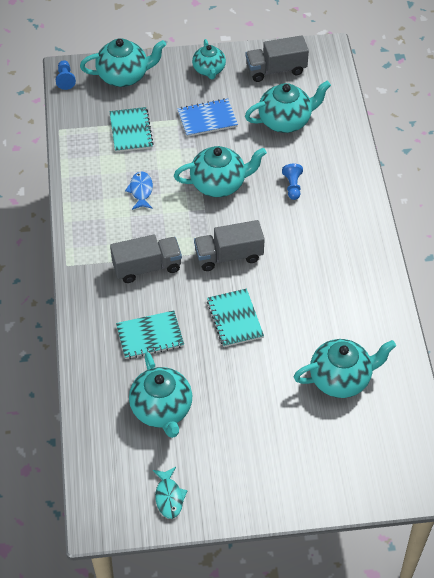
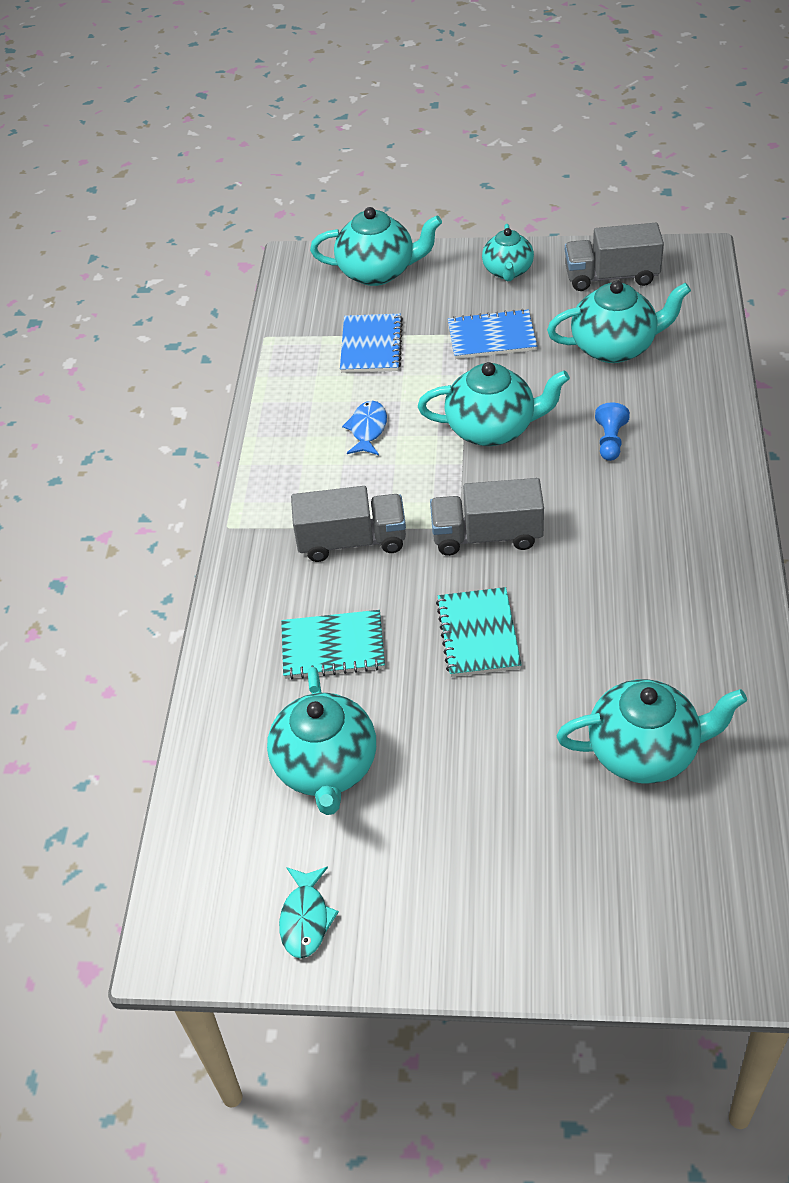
camera: 15 degrees right, 5 degrees down
(65, 79) = (291, 271): blue pawn -> none
(131, 131) = (371, 345): turquoise notebook -> blue notebook

